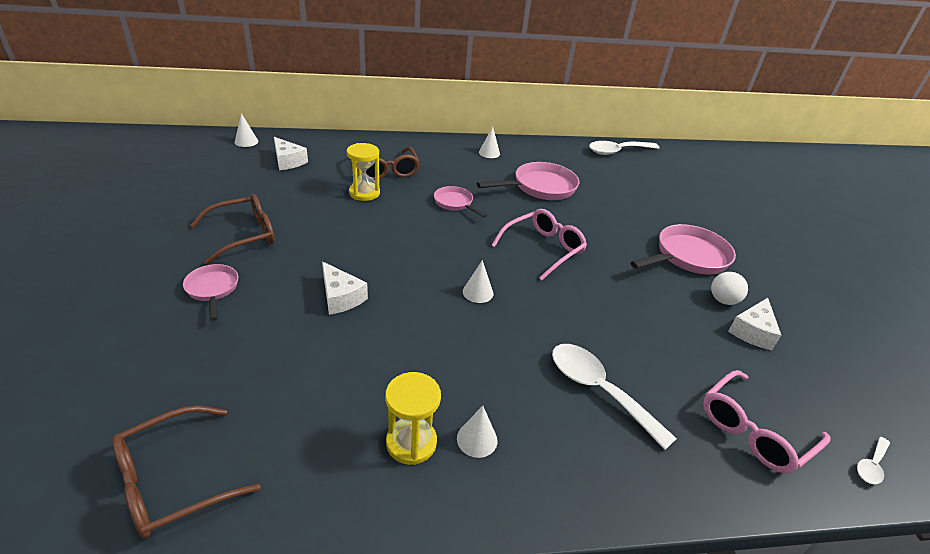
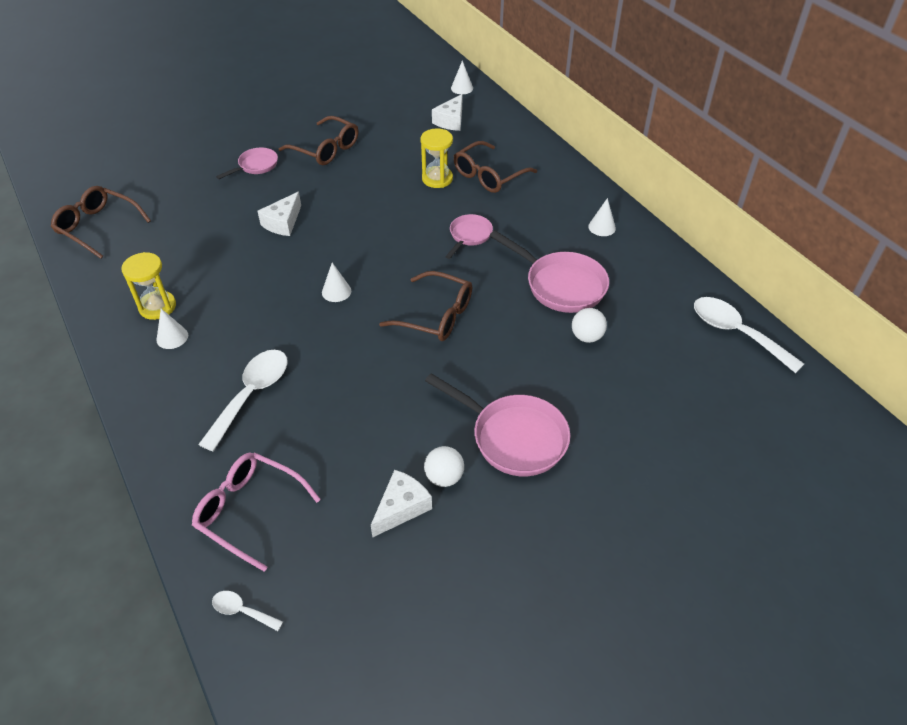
camera: 70 degrees right, 10 degrees up
(543, 249) = (436, 315): pink glasses -> brown glasses
(598, 196) = (586, 337): none -> white ball
(752, 331) = (401, 507): white cheese -> white cheese turned 120 degrees clockwise

